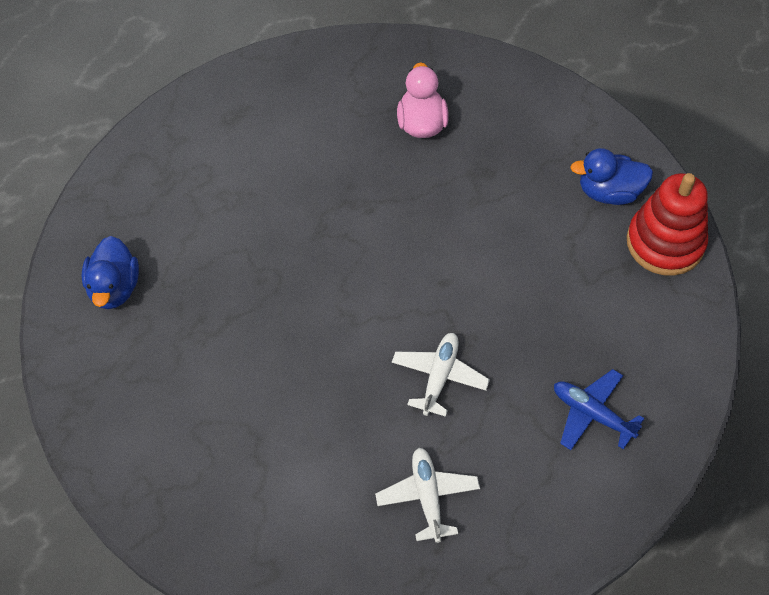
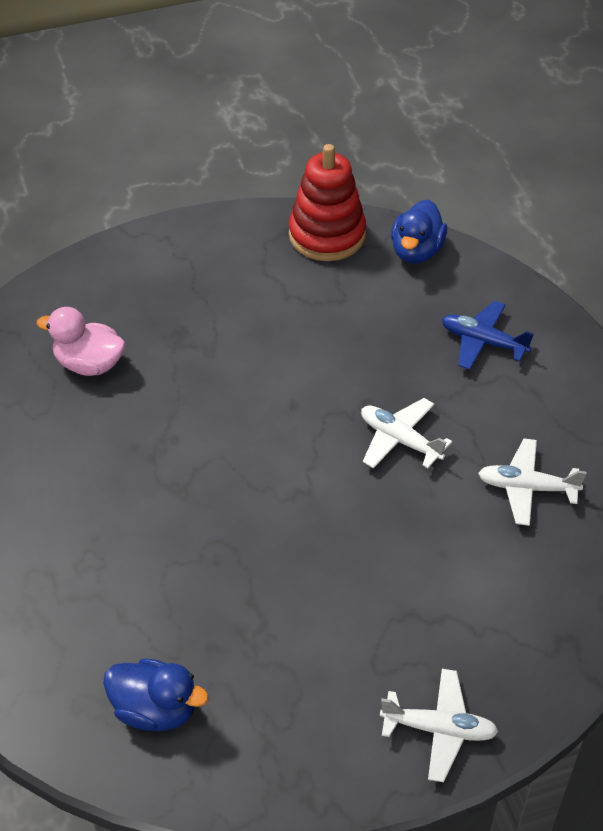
camera: 70 degrees left, 10 degrees down
(154, 489) = (439, 729): none -> white plane
(592, 414) = (483, 342): blue plane -> blue plane turned 60 degrees clockwise
(609, 192) = (252, 253): blue duck -> blue duck (416, 251)

